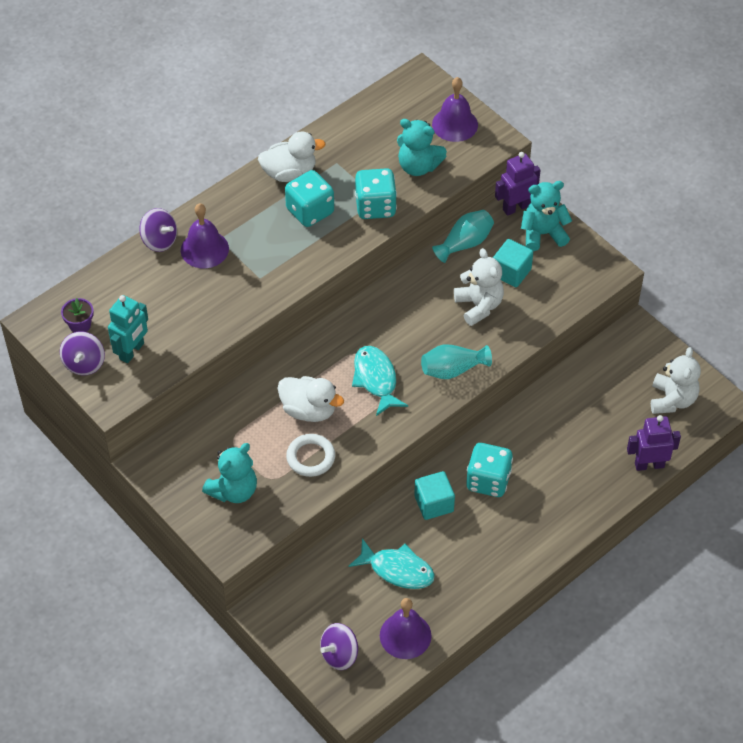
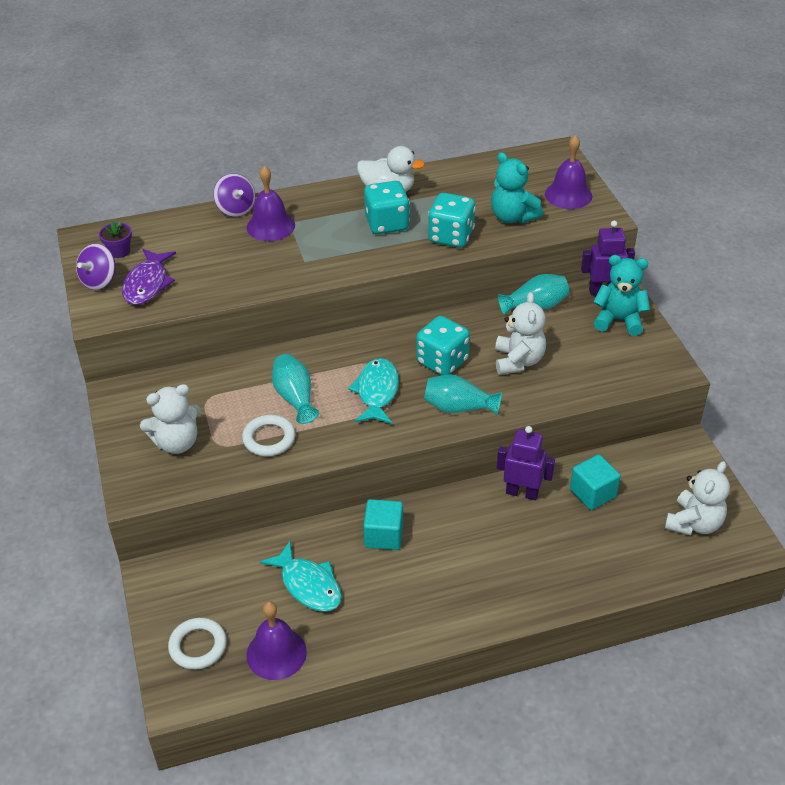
camera: 25 degrees right, 10 degrees down
(132, 351) = (147, 284): turquoise robot -> purple fish
(233, 490) = (177, 443): turquoise teddy bear -> white teddy bear
(309, 410) = (295, 397): white duck -> turquoise vase
(339, 655) = (198, 646): purple spinning top -> white ring
(488, 481) = (452, 533): turquoise dice -> turquoise dice (442, 361)
(511, 272) = (568, 342): turquoise cube -> turquoise cube (593, 493)
(649, 465) = (636, 578): purple robot -> purple robot (522, 493)

